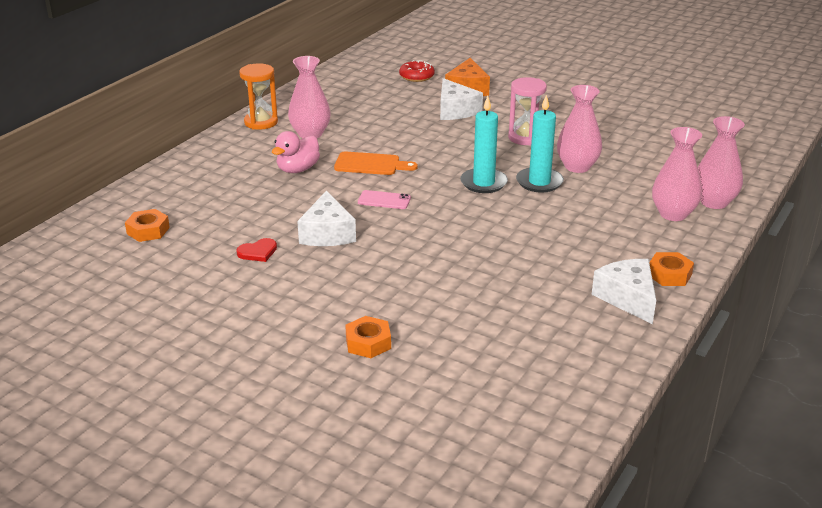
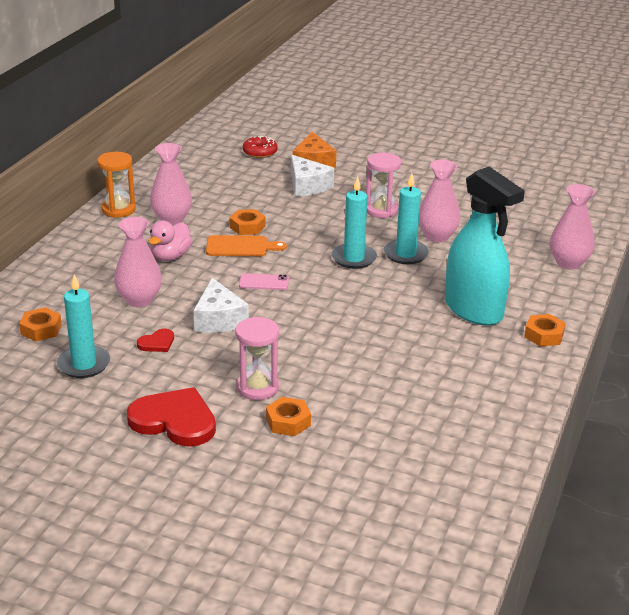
camera: 10 degrees left, 0 degrees up
(178, 268) = (84, 364): none -> turquoise candle
(251, 331) = (174, 420): none -> red heart
(346, 305) = (257, 388): none -> pink hourglass
(383, 146) = (247, 227): none -> orange nut
(598, 243) = (474, 310): none -> turquoise spray bottle
(628, 298) = (512, 360): white cheese -> none
(673, 214) = (534, 277): pink vase -> pink vase (139, 300)

